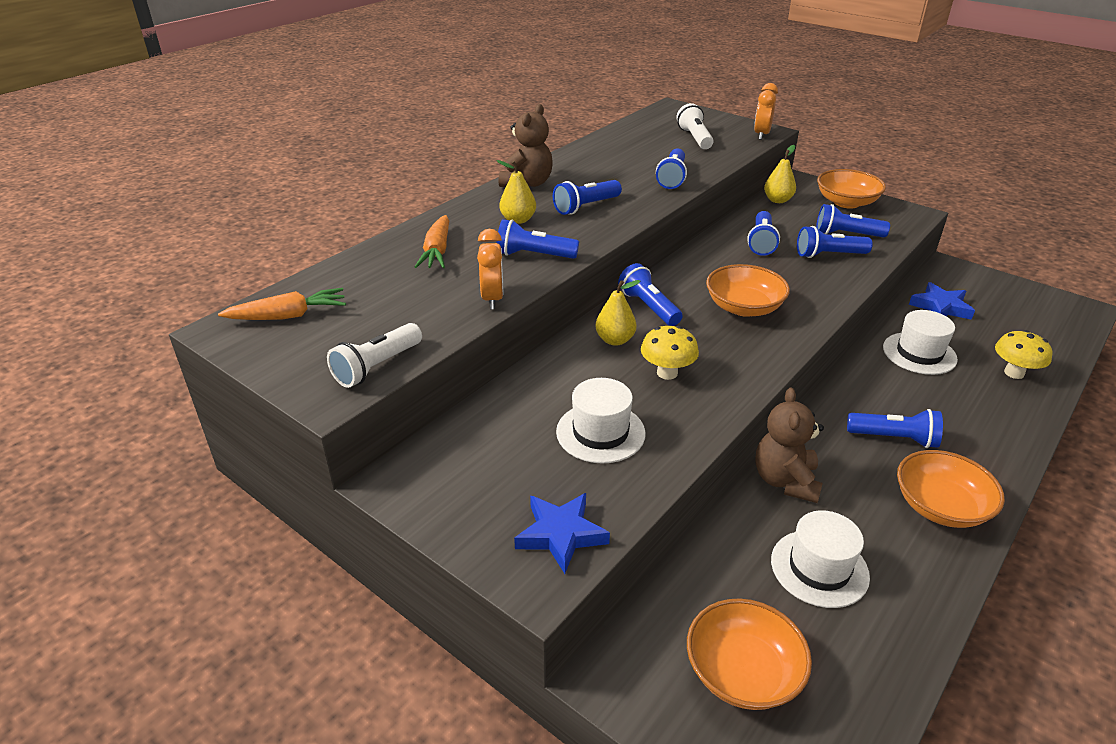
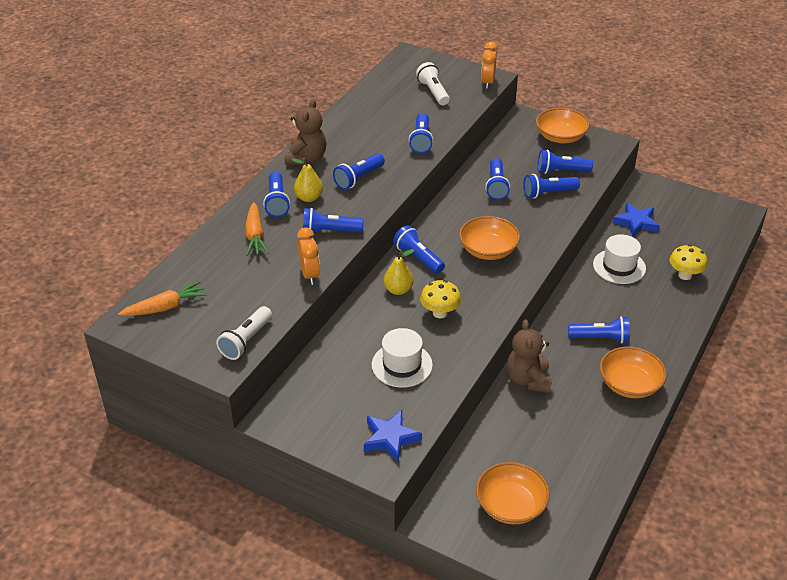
camera: 10 degrees left, 5 degrees up
(477, 221) = (277, 202): none -> blue flashlight
(777, 200) = (506, 140): yellow pear -> none
(819, 568) = (553, 436): white hat -> none

